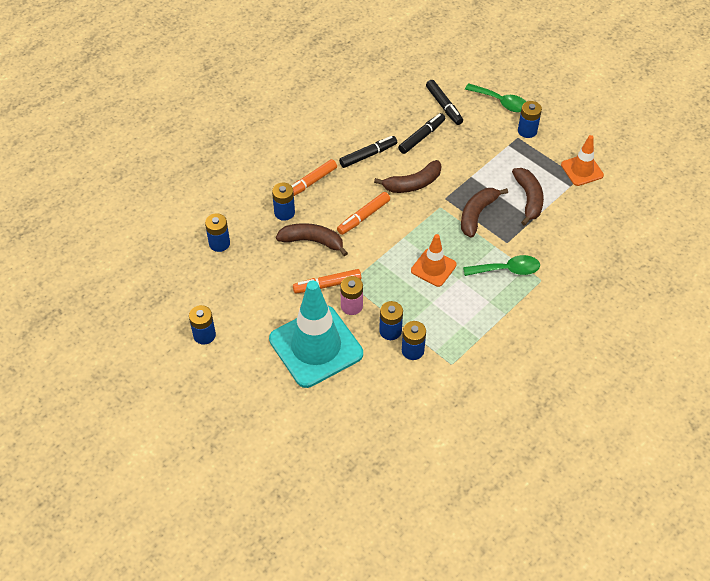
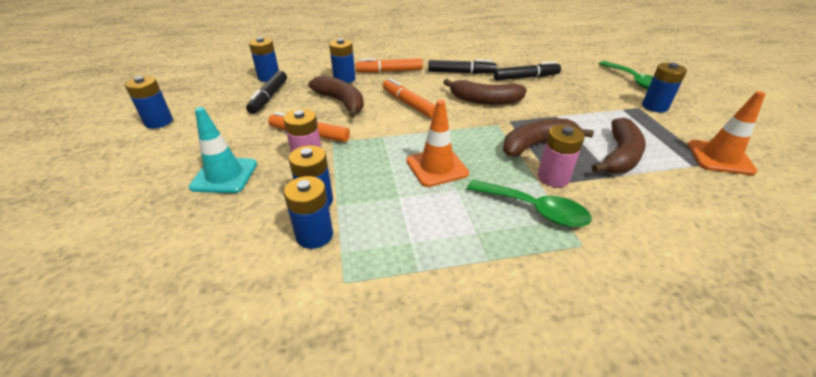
camera: 35 degrees right, 15 degrees down
(316, 346) = (224, 175): turquoise traffic cone -> turquoise traffic cone, size x0.51
(363, 217) = (409, 104): orange marker -> orange marker turned 60 degrees clockwise
(444, 106) = (567, 68): black marker -> black marker (269, 97)
(502, 239) = (553, 177): none -> pink battery

